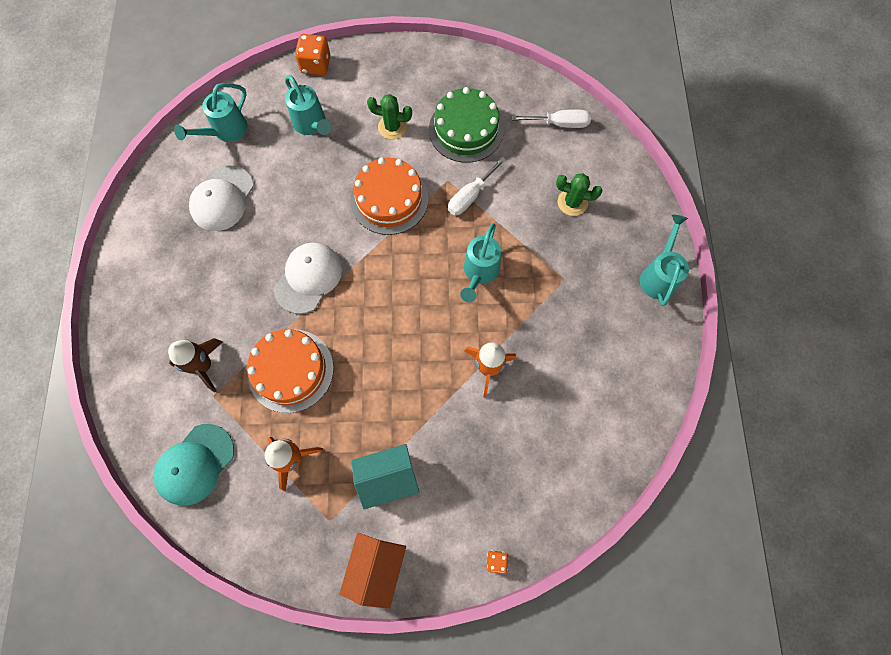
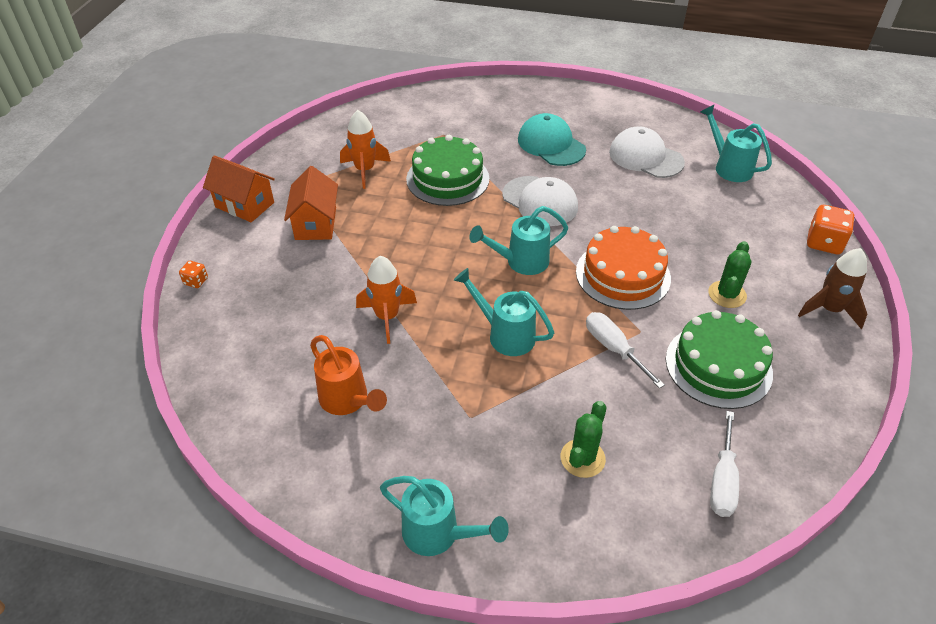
camera: 105 degrees right, 25 degrees down
(195, 464) = (389, 120): turquoise cap -> turquoise cap (551, 144)
(204, 366) = (473, 131): brown rocket -> brown rocket (829, 309)
(290, 370) = (447, 179): orange cake -> green cake
(311, 125) = (734, 228): turquoise watering can -> turquoise watering can (521, 262)
(387, 477) = (316, 223): turquoise house -> orange house
(579, 369) = (347, 400): none -> orange watering can

